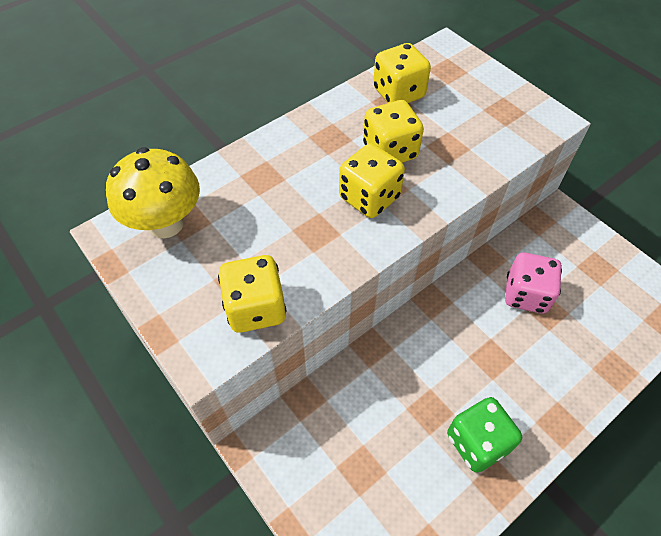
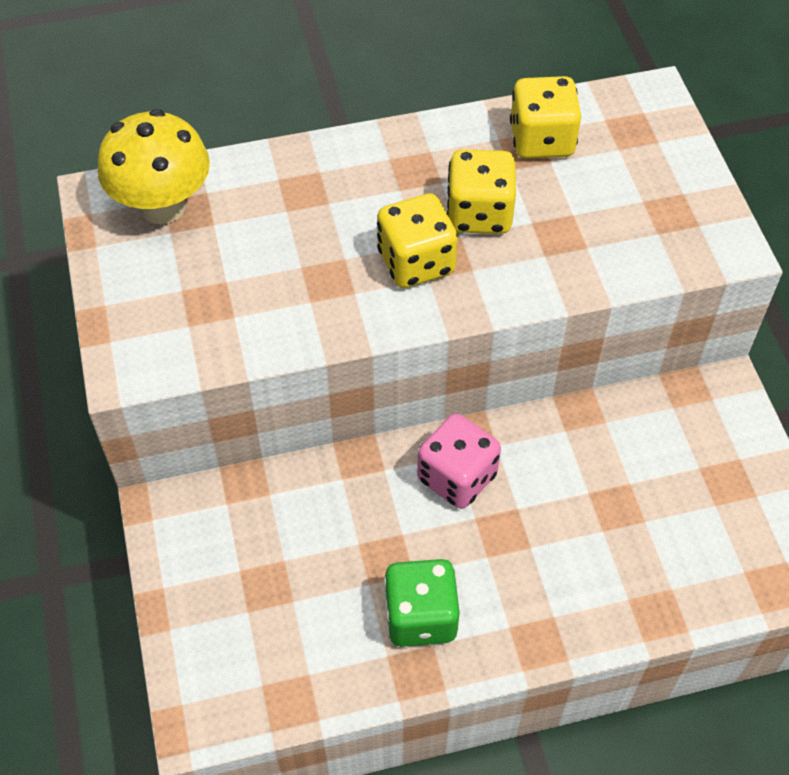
camera: 25 degrees right, 0 degrees up
(255, 308) = (209, 339): yellow dice -> none
(526, 294) = (601, 475): pink dice -> pink dice (457, 477)

